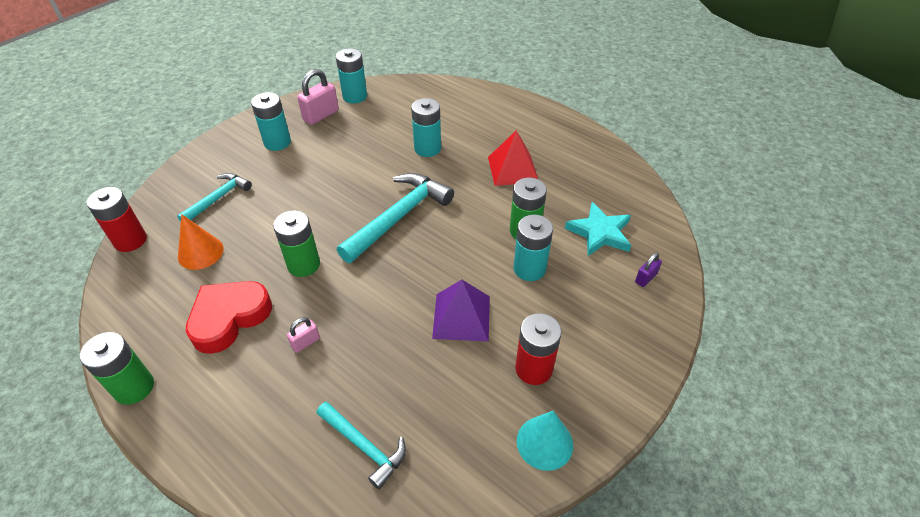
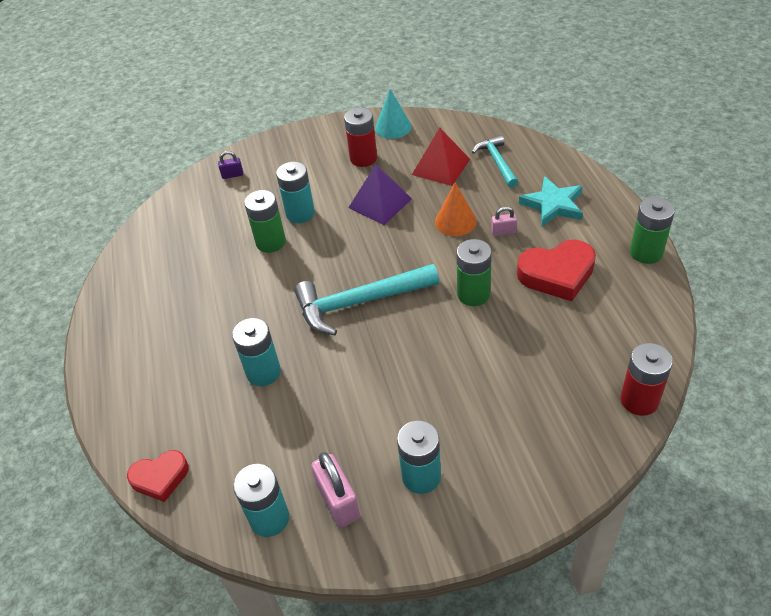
camera: 140 degrees left, 0 degrees up
(200, 252) = (566, 350): orange cone -> orange cone (455, 221)
(218, 198) = (528, 414): turquoise hammer -> none
(321, 115) = (338, 501): pink padlock -> pink padlock turned 75 degrees clockwise
(433, 87) = (160, 478): none -> red heart
(512, 169) = (213, 304): red pyramid -> red pyramid (441, 167)
(600, 233) = (219, 216): turquoise star -> turquoise star (553, 205)

